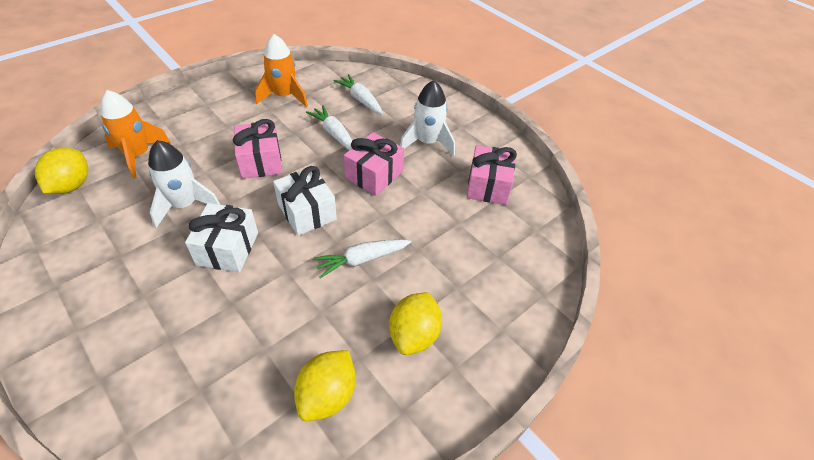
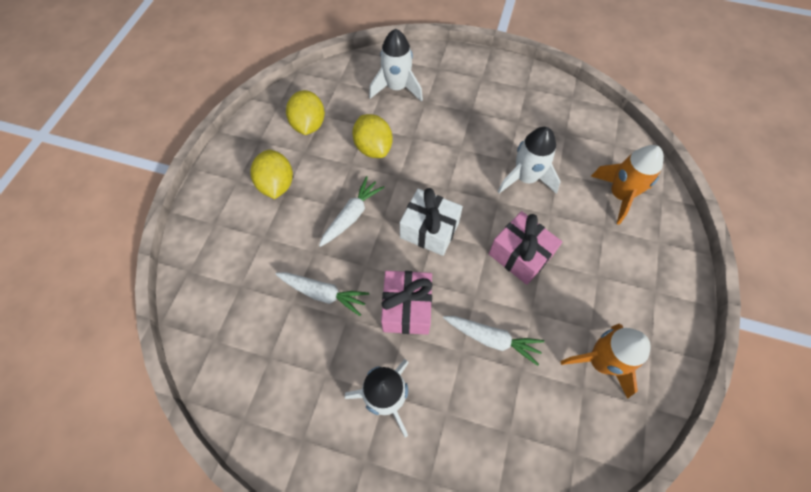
camera: 150 degrees right, 15 degrees up
(71, 186) = (621, 143): yellow lemon -> yellow lemon (373, 148)
(178, 383) = (396, 88): none -> white rocket
(227, 248) = (455, 166): white gift -> none
(360, 100) = (516, 423): white carrot -> white carrot (323, 293)
(488, 186) = (284, 371): pink gift -> none

